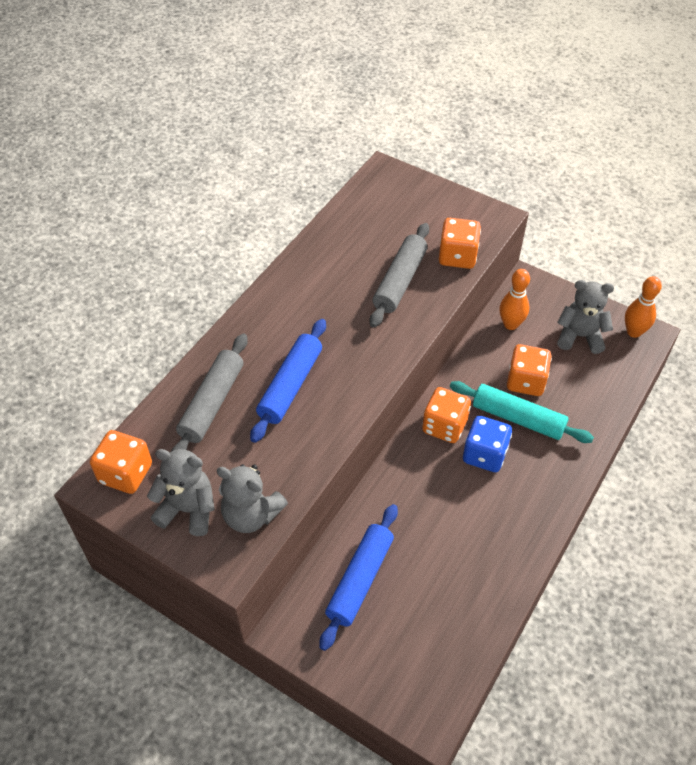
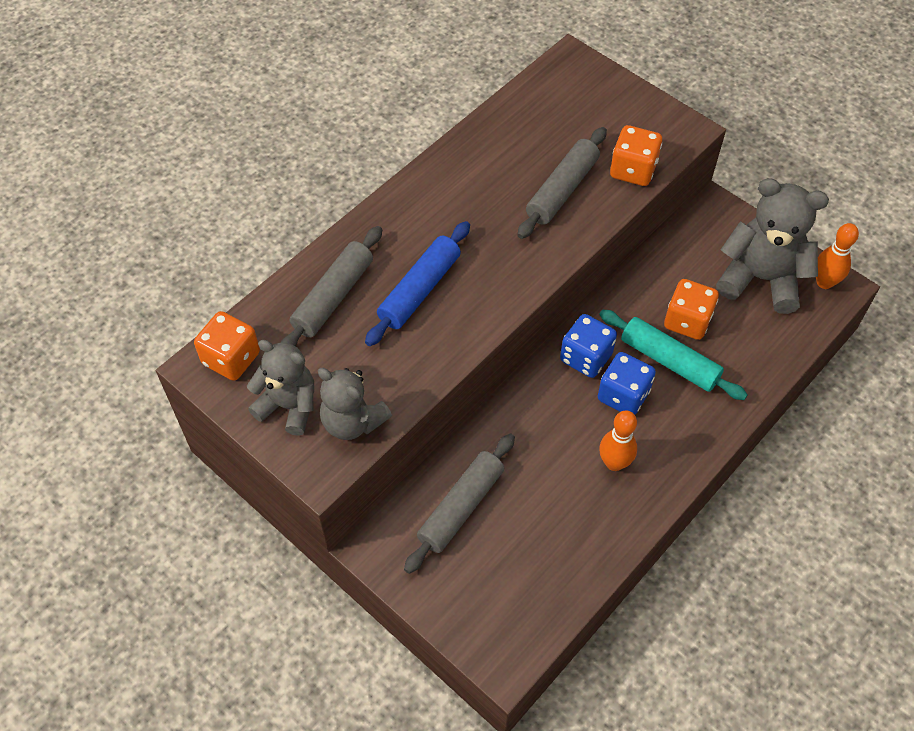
camera: 10 degrees right, 5 degrees up
(360, 580) = (461, 507): blue rolling pin -> grey rolling pin
(444, 426) = (586, 357): orange dice -> blue dice
(510, 324) = (685, 254): orange bowling pin -> orange bowling pin (614, 463)
(580, 336) = (760, 279): grey teddy bear -> grey teddy bear, size x1.55

